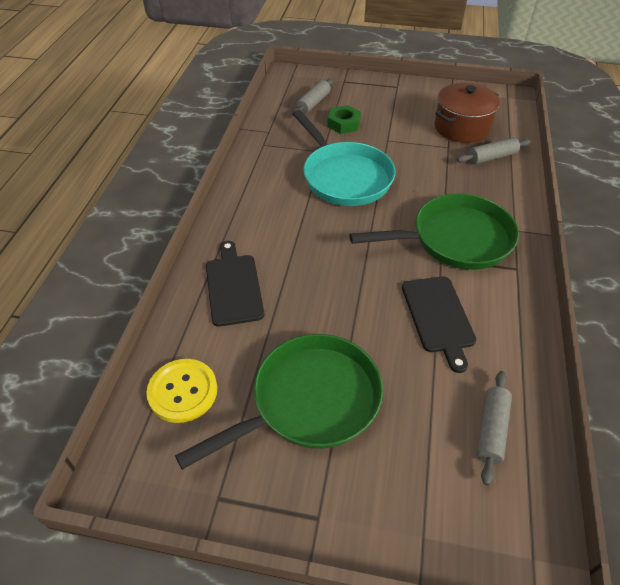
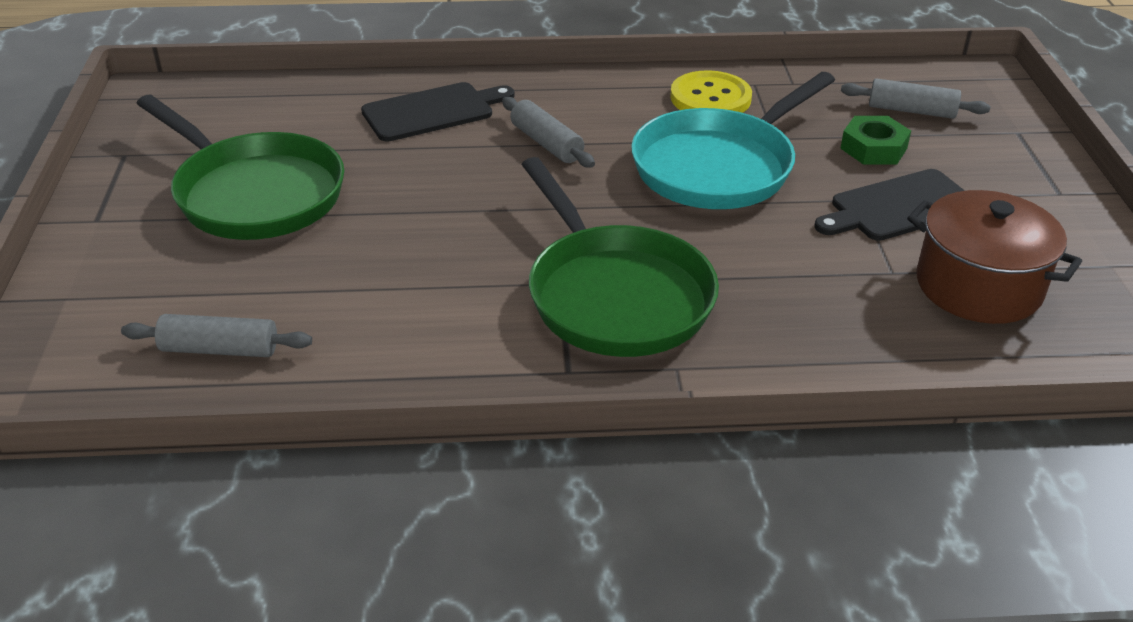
camera: 75 degrees right, 10 degrees down
(183, 391) = (259, 109): yellow button -> yellow button (710, 98)
(438, 317) = (424, 288): black cutting board -> black cutting board (899, 207)
(492, 157) = (899, 332): grey rolling pin -> grey rolling pin (546, 143)

